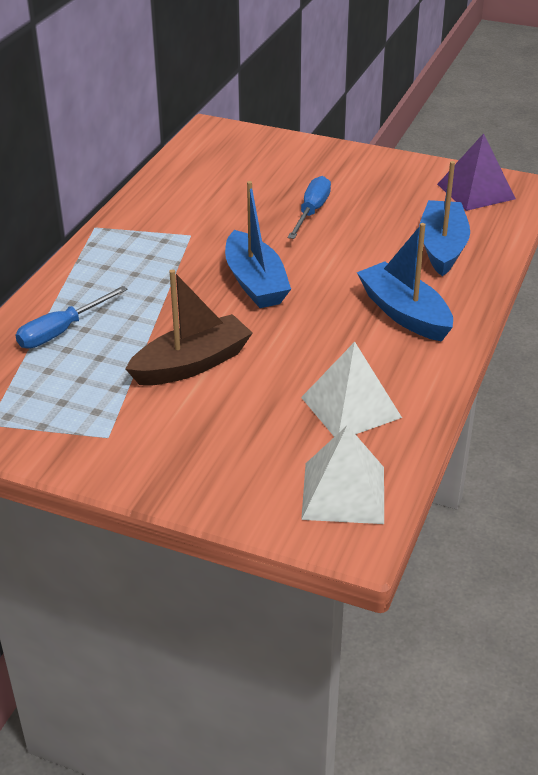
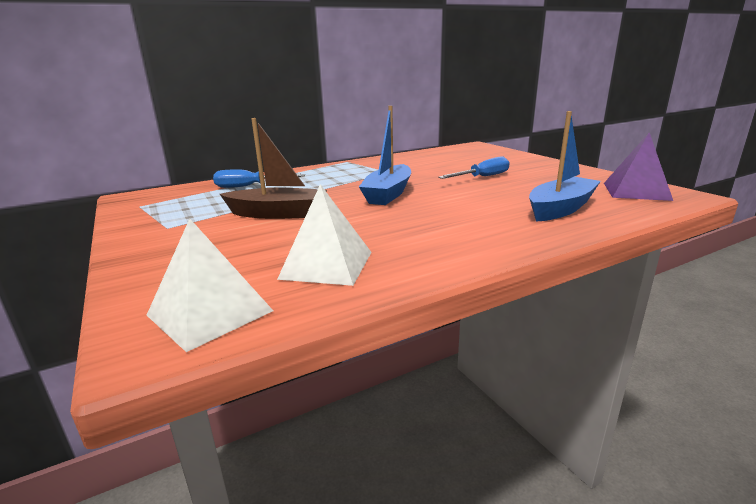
camera: 40 degrees right, 15 degrees down
(404, 313) = (468, 231): blue boat -> none

